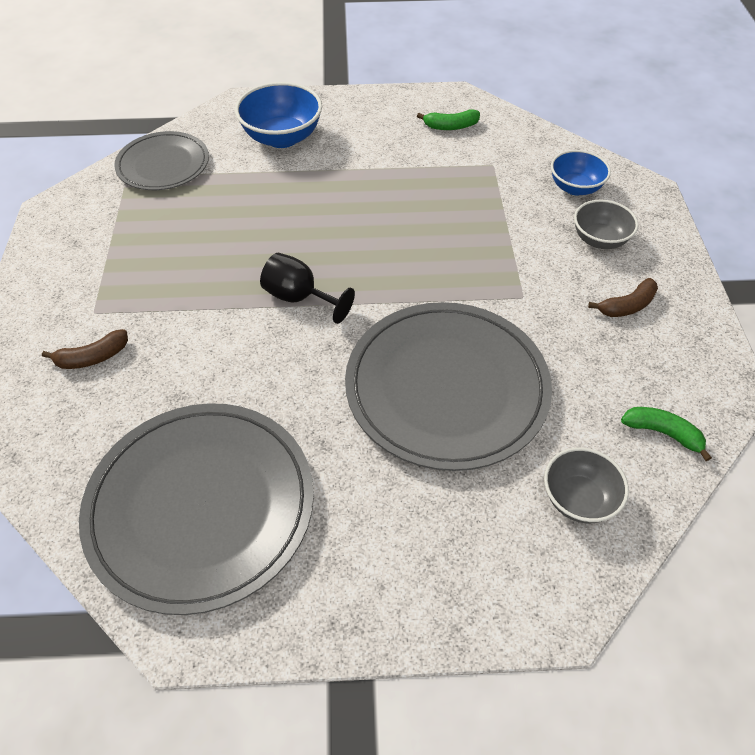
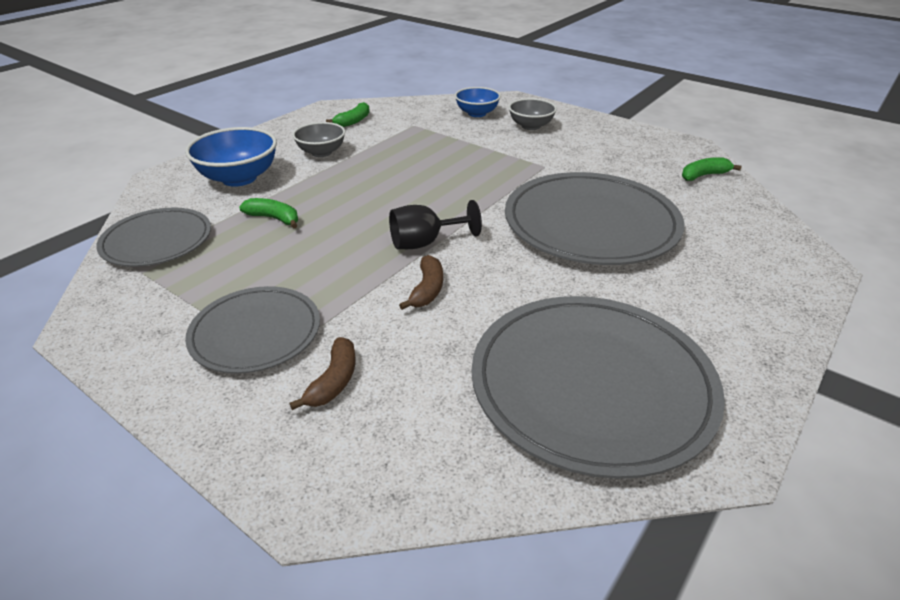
camera: 50 degrees left, 15 degrees down
(109, 285) = (255, 333): none -> grey plate
(247, 195) = (274, 218): none -> green banana
(578, 499) = (731, 221): grey bowl -> grey bowl (321, 152)
(627, 306) = (594, 142): brown banana -> brown banana (427, 290)

